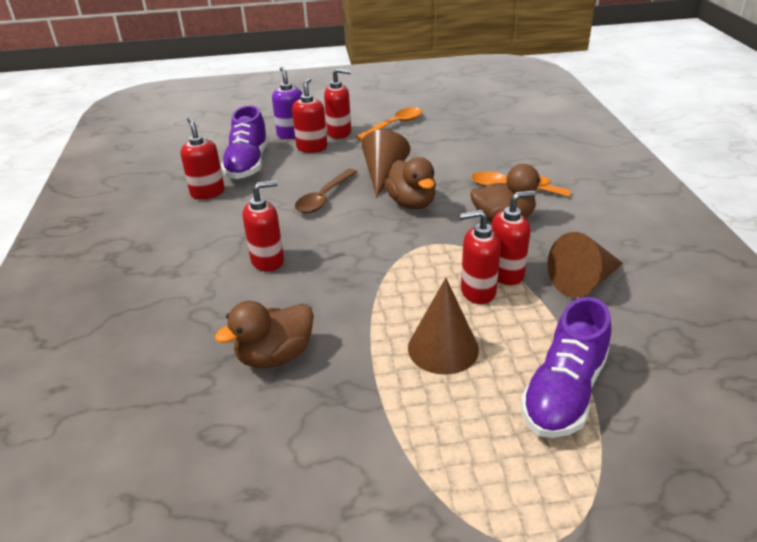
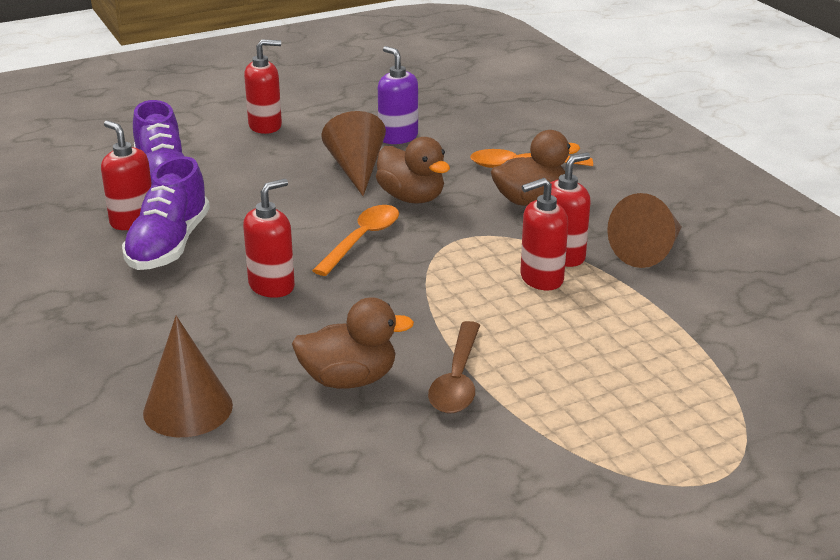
camera: 20 degrees left, 5 degrees down
(275, 356) = (349, 379): brown duck -> brown duck turned 135 degrees counterclockwise
(292, 134) = (200, 135): purple soap dispenser -> purple soap dispenser (398, 137)
(312, 148) = (240, 149): red soap dispenser -> none
(324, 198) = (296, 206): brown spoon -> brown spoon (457, 379)
(394, 125) = (334, 108): orange spoon -> orange spoon (362, 240)
(443, 348) = (534, 339): brown cone -> brown cone (188, 408)
(564, 392) = (678, 355): purple shoe -> purple shoe (169, 245)

